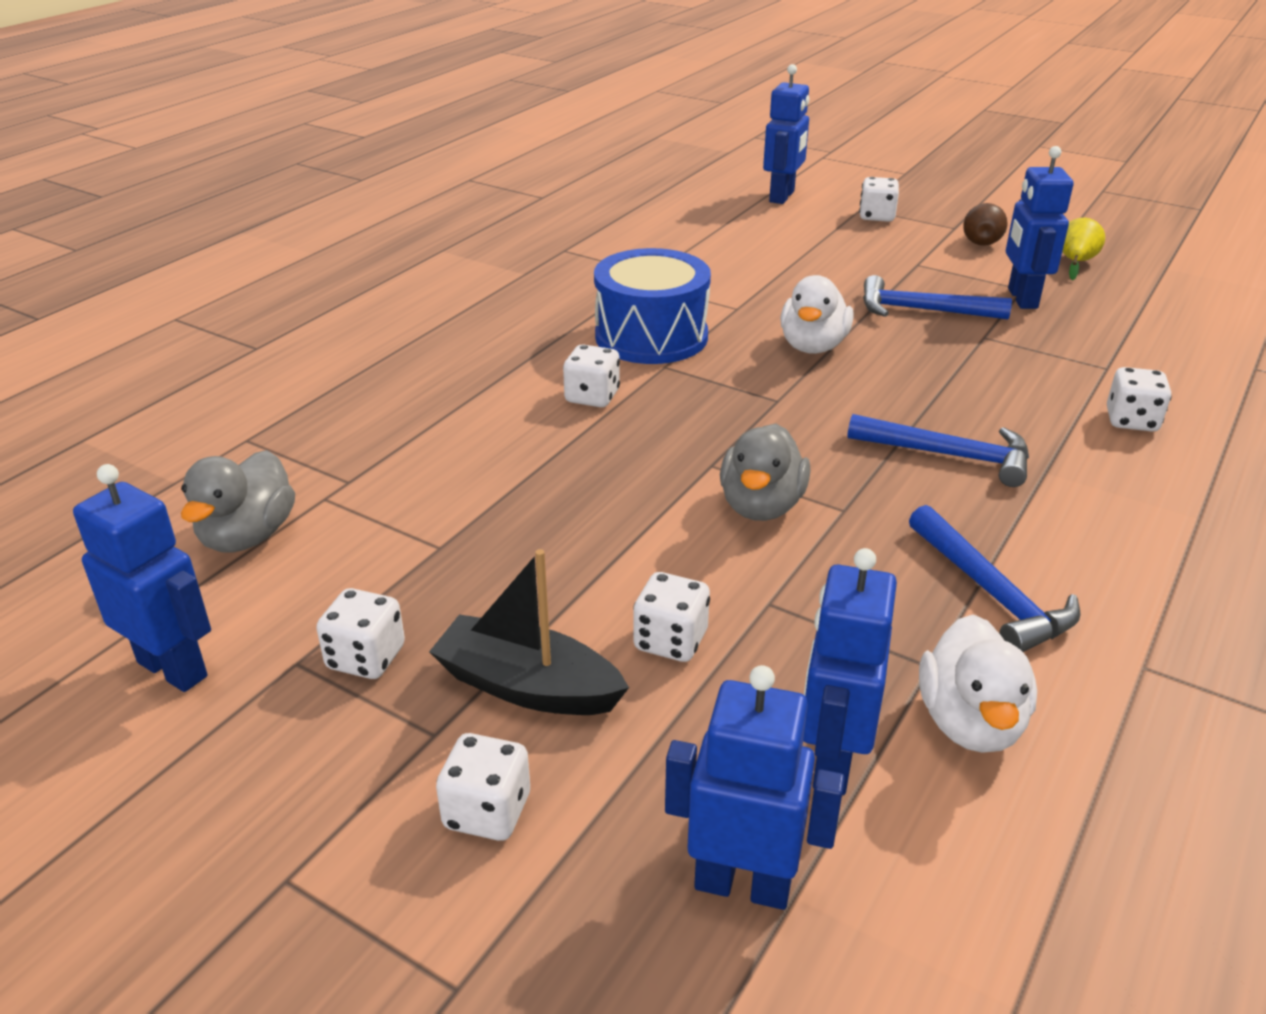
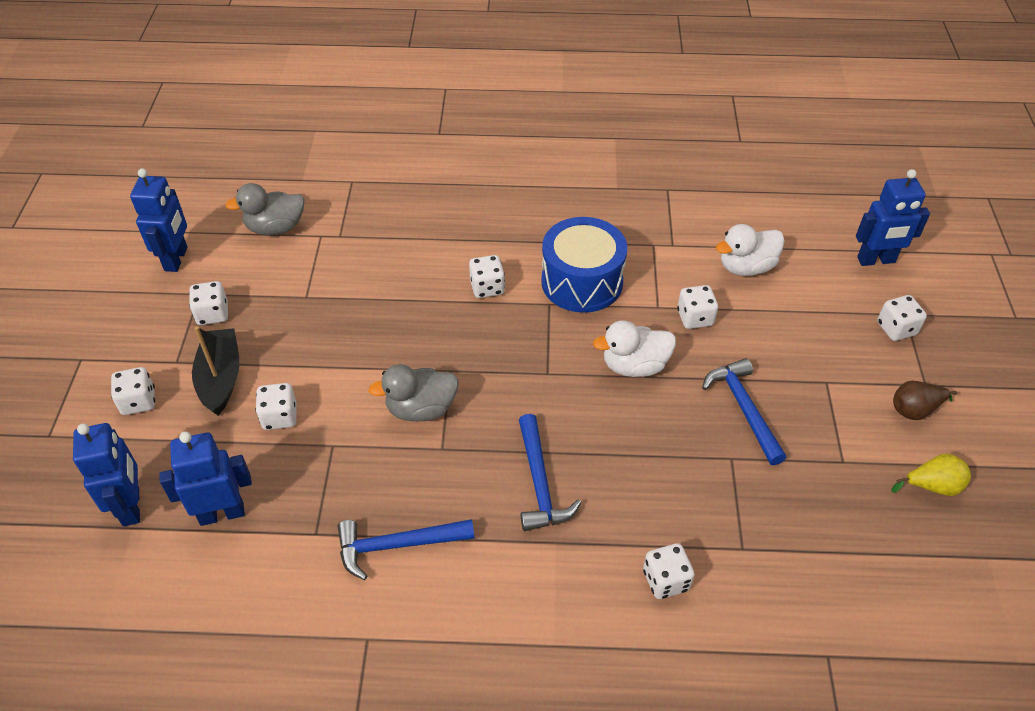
camera: 60 degrees right, 15 degrees up
(773, 295) = (695, 318): none -> white dice
(970, 722) = (277, 564): white duck -> white duck (746, 267)
(991, 593) = (397, 545): blue hammer -> blue hammer turned 45 degrees clockwise
(1021, 298) = (821, 465): blue robot -> none

